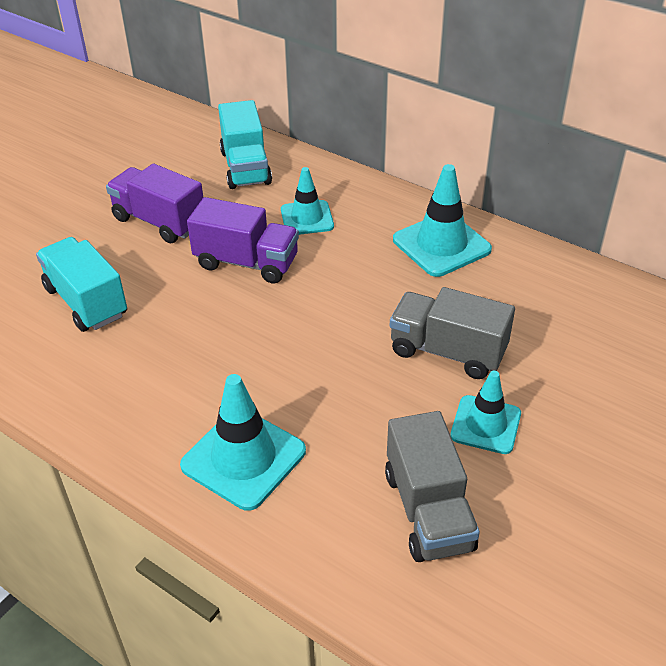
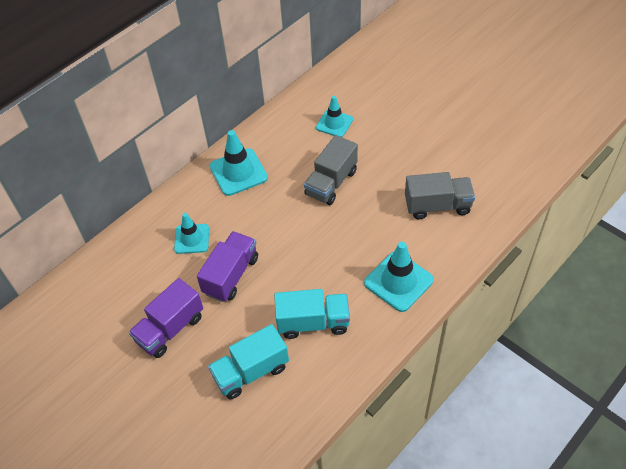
camera: 80 degrees left, 10 degrees up
(245, 168) = (118, 273): turquoise truck -> turquoise truck (313, 322)
(485, 425) = (385, 175): turquoise traffic cone -> turquoise traffic cone (334, 123)

